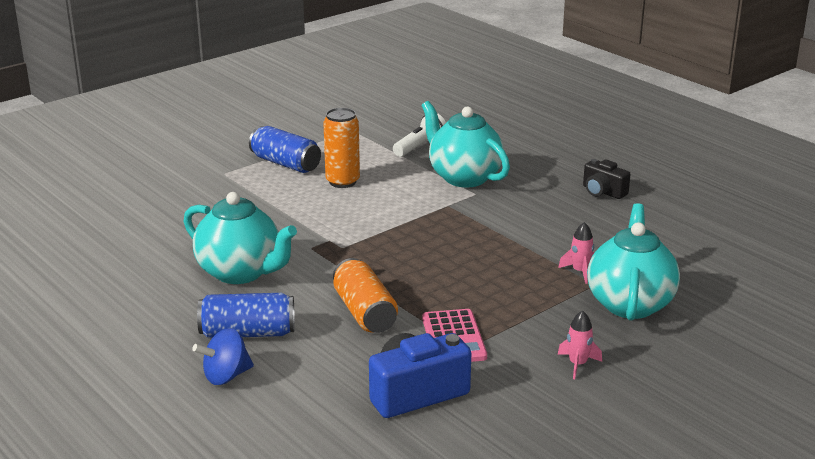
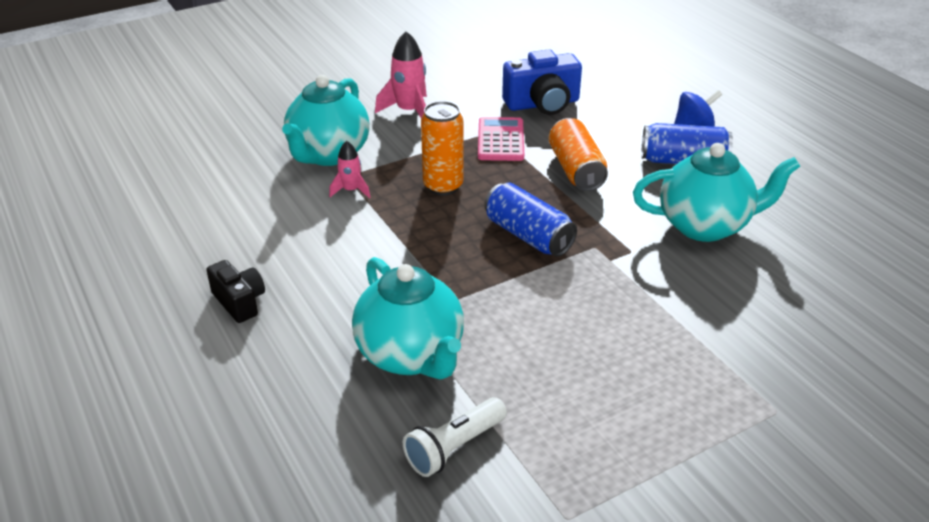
camera: 170 degrees left, 10 degrees up
(241, 272) = (705, 226): turquoise teapot -> turquoise teapot turned 135 degrees clockwise
(285, 163) = (682, 425): blue can -> blue can (528, 235)
(342, 182) = (590, 367): orange can -> orange can (443, 186)
(577, 364) = (409, 111): pink rocket -> pink rocket, size x1.68

